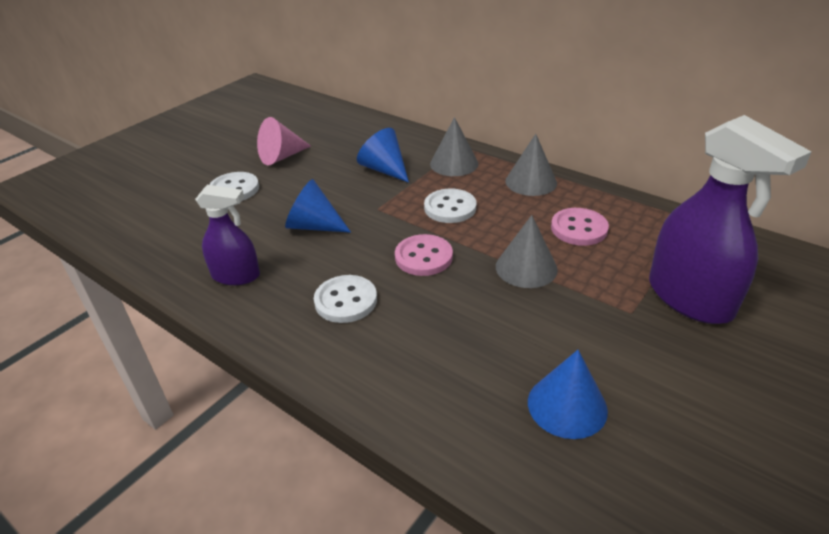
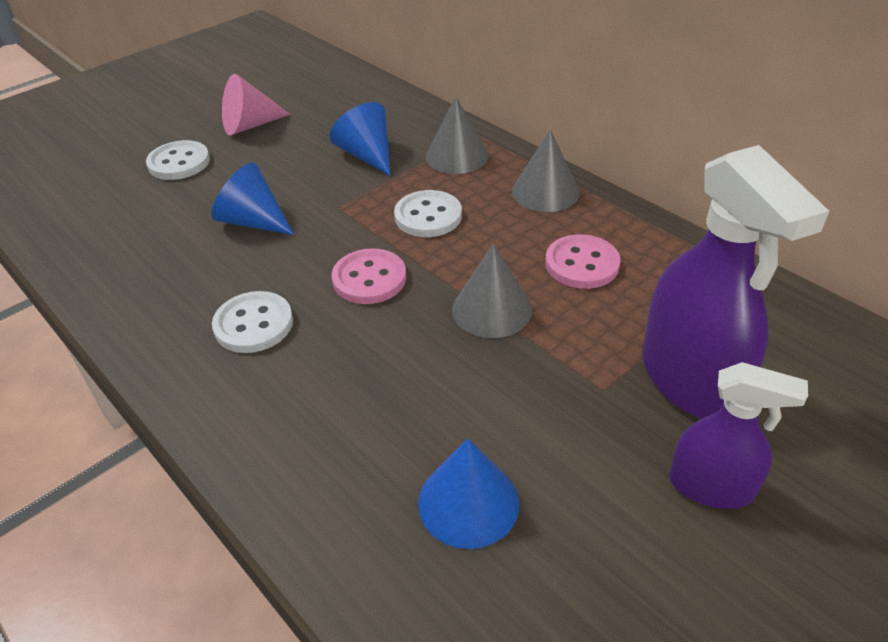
camera: 10 degrees right, 5 degrees up
(236, 276) = (139, 275): purple spray bottle -> purple spray bottle (711, 486)

